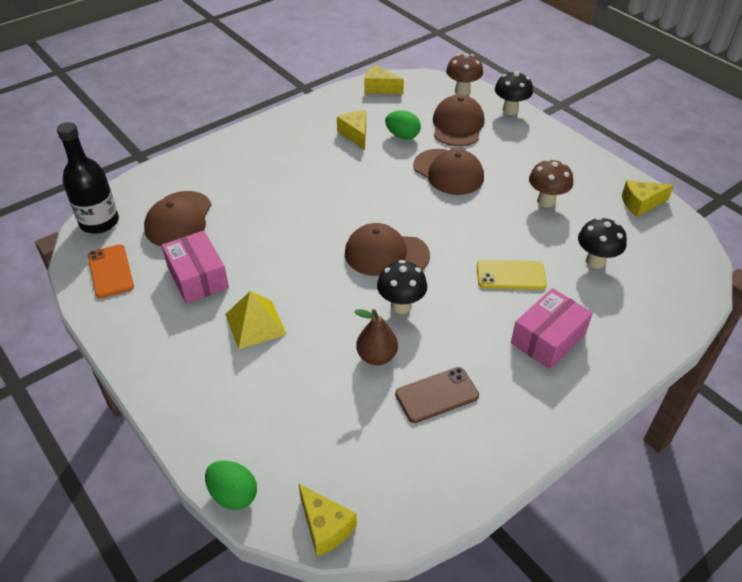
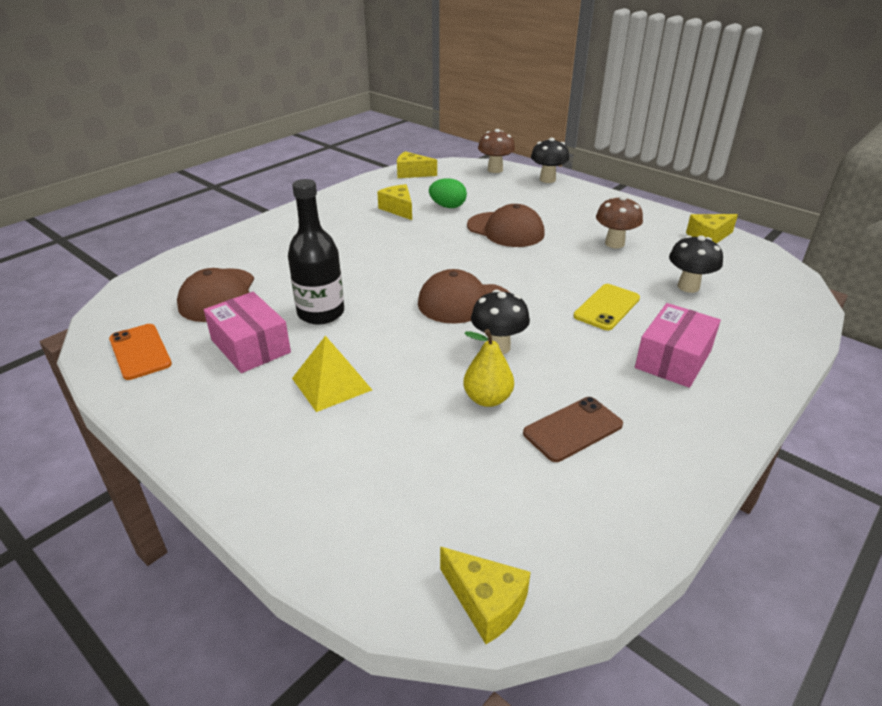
camera: 10 degrees left, 10 degrees down
(99, 222) = (121, 307): black bottle -> black bottle (321, 313)
(233, 494) = (348, 581): green egg -> none
(376, 356) = (487, 399): brown pear -> yellow pear
(457, 125) = (500, 194): brown cap -> none
(511, 275) = (607, 307): yellow phone -> yellow phone turned 45 degrees counterclockwise

